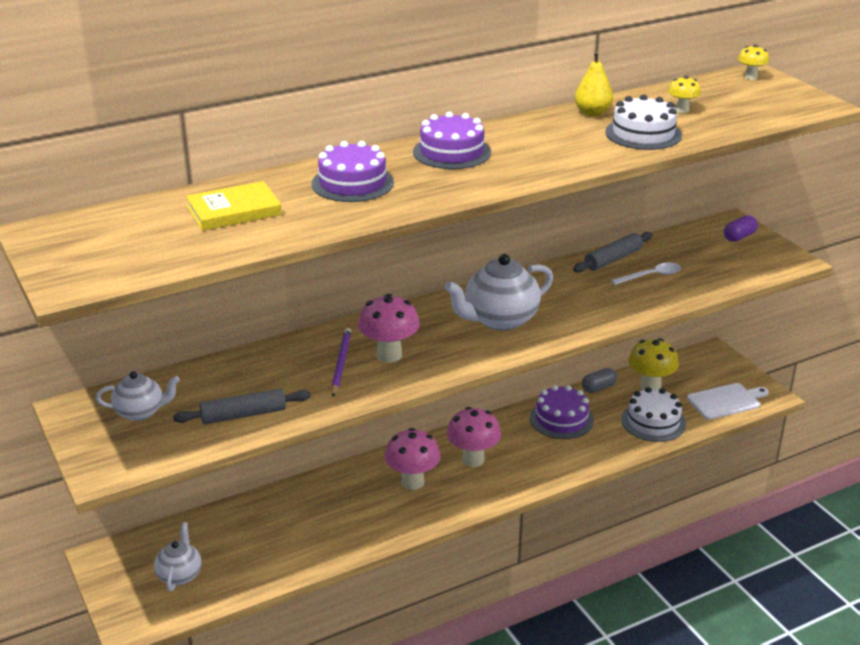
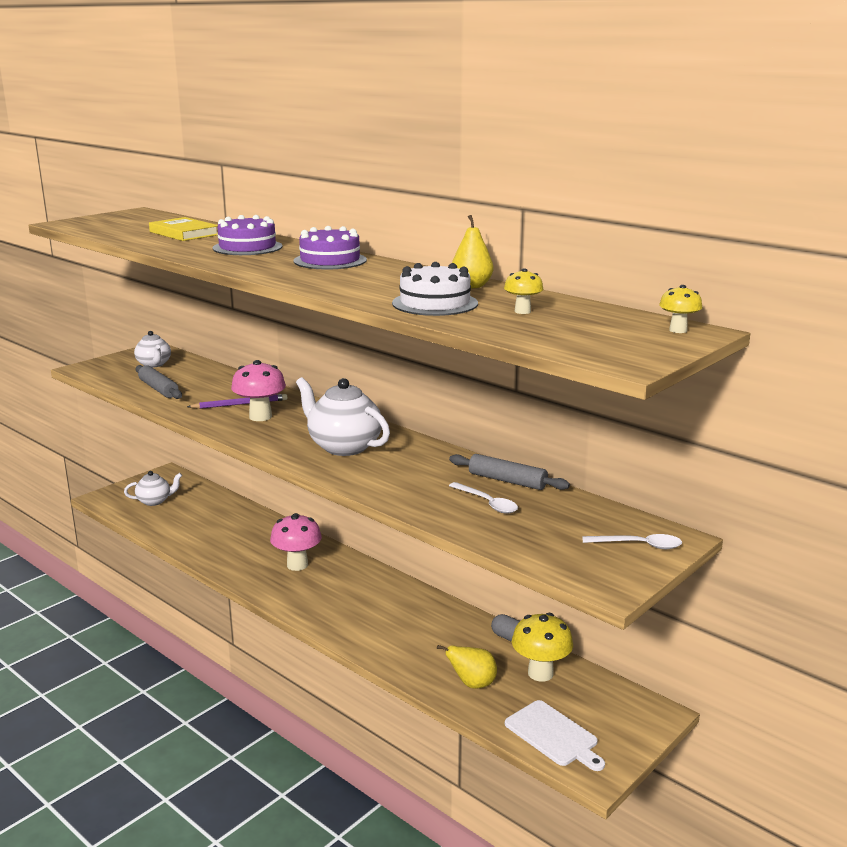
camera: 70 degrees right, 10 degrees down
(473, 459) = (344, 587): pink mushroom -> none
(561, 419) = (438, 624): purple cake -> none
(653, 422) = (472, 684): white cake -> yellow pear
(739, 237) = (638, 545): purple capsule -> white spoon

